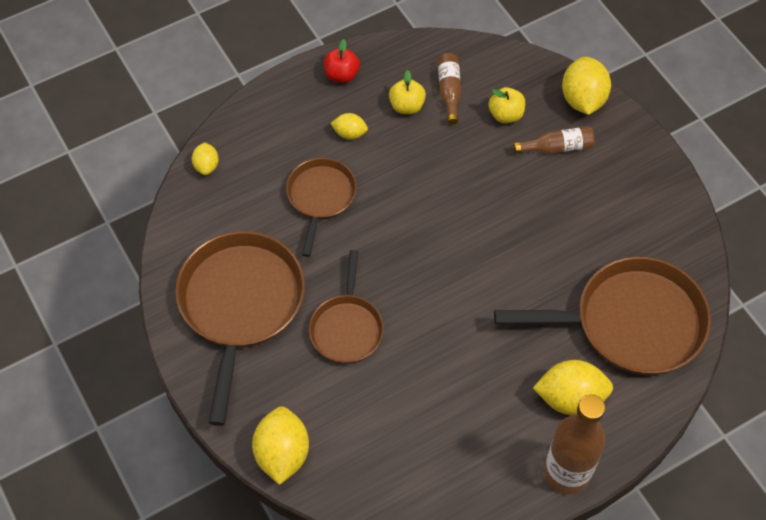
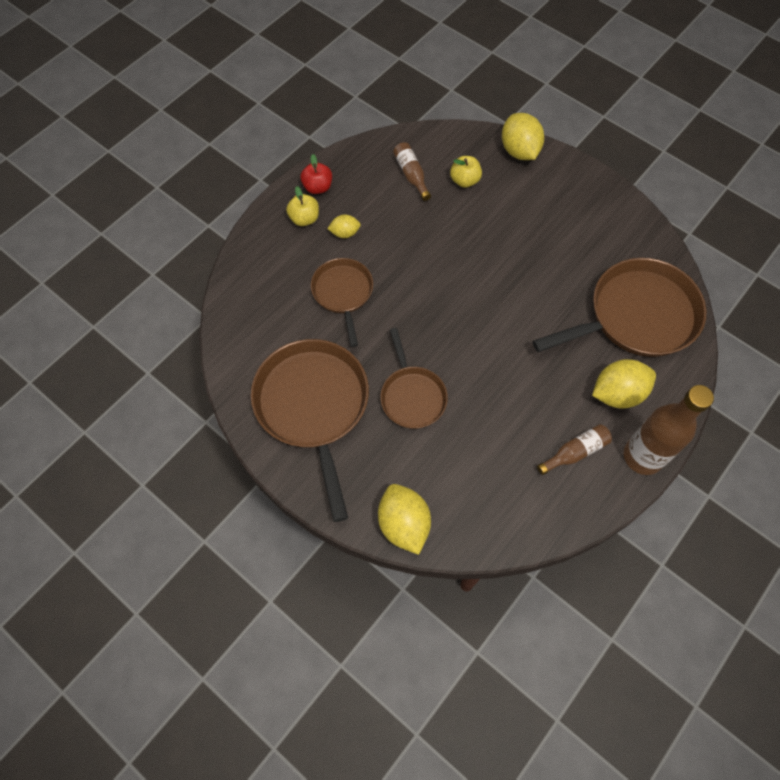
camera: 20 degrees left, 5 degrees up
(206, 166) = (234, 297): yellow lemon -> none
(407, 106) = (382, 197): yellow apple -> yellow apple (304, 219)
(557, 147) = (516, 194): brown bottle -> brown bottle (575, 452)

